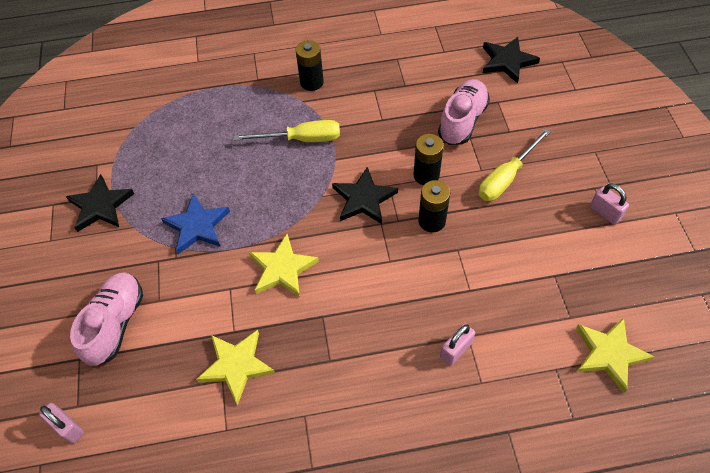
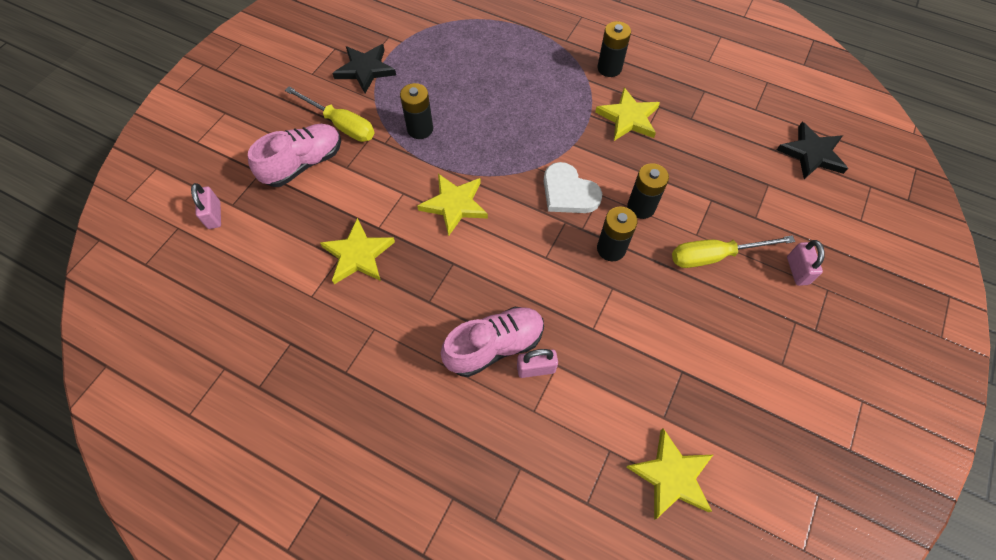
camera: 35 degrees right, 5 degrees up
(197, 226) = (420, 129): blue star -> black battery
(301, 139) = (559, 111): yellow screwdriver -> yellow screwdriver (341, 125)
(359, 113) = (628, 118): none -> yellow star
(364, 199) = (568, 192): black star -> white heart
(462, 121) = (717, 181): pink shoe -> pink shoe (495, 346)
(605, 213) = (785, 351): pink padlock -> pink padlock (797, 270)

